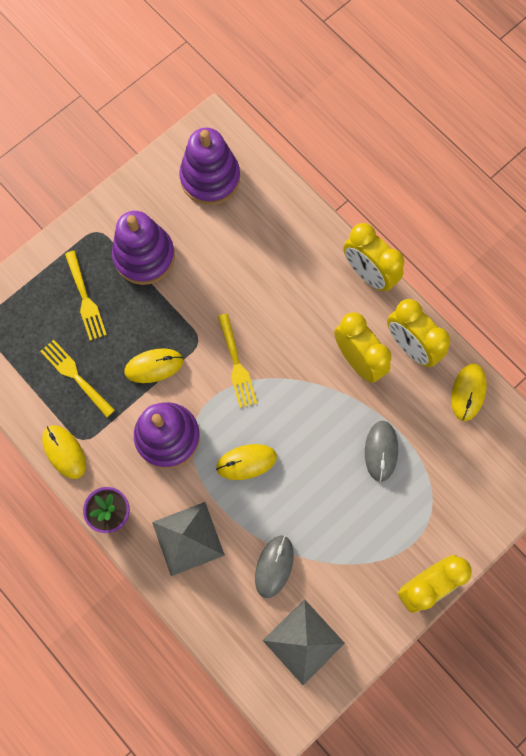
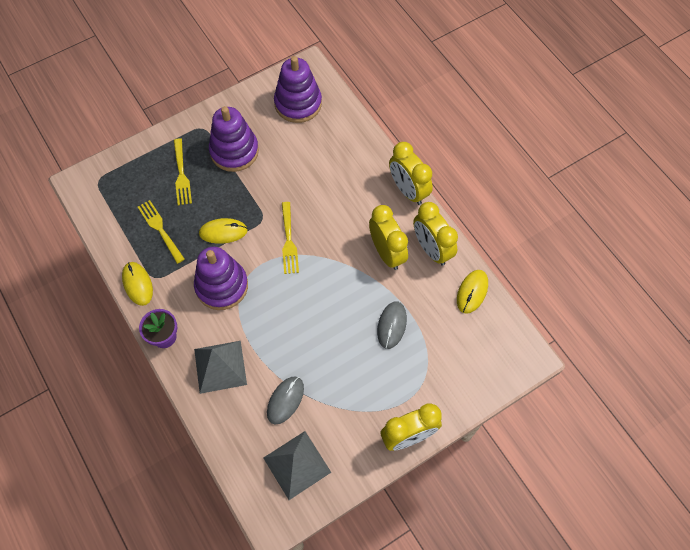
camera: 10 degrees right, 10 degrees down
(246, 462) = (280, 316): yellow mouse -> none

